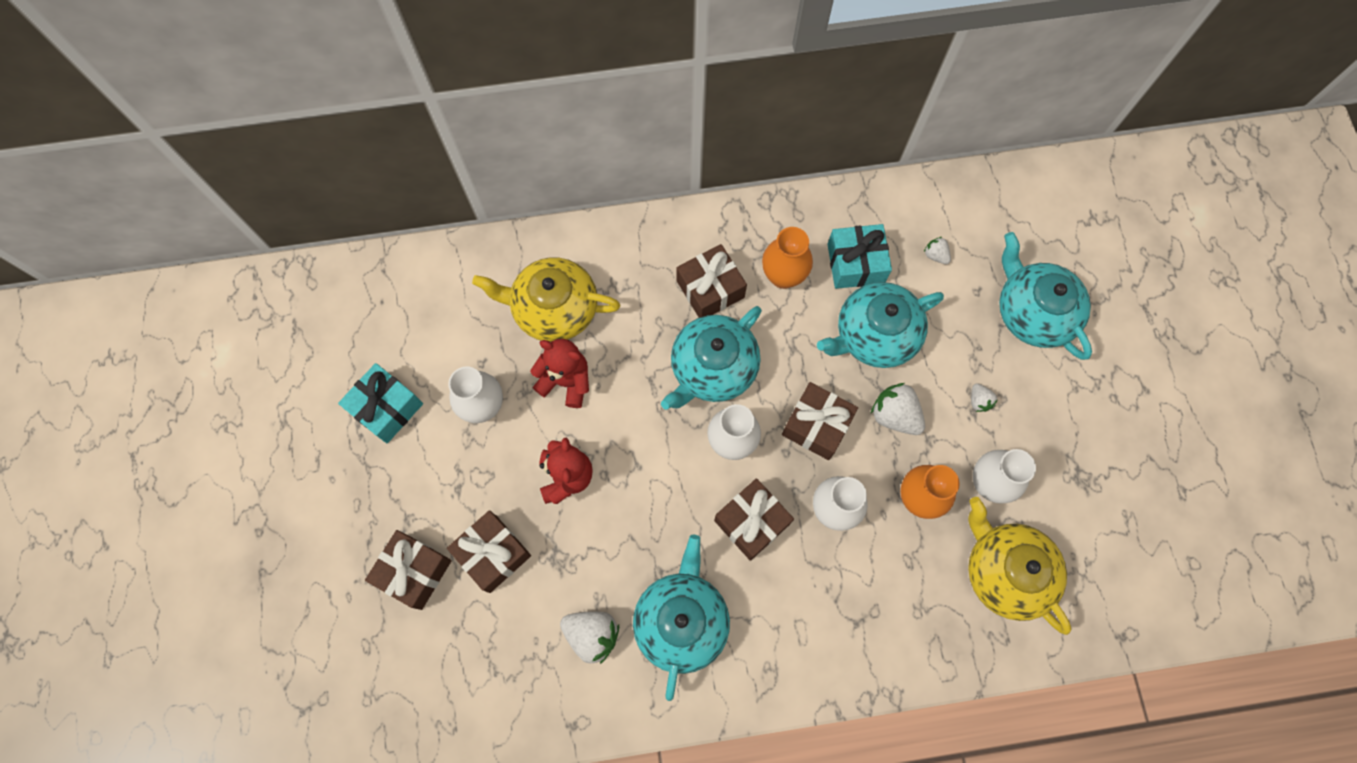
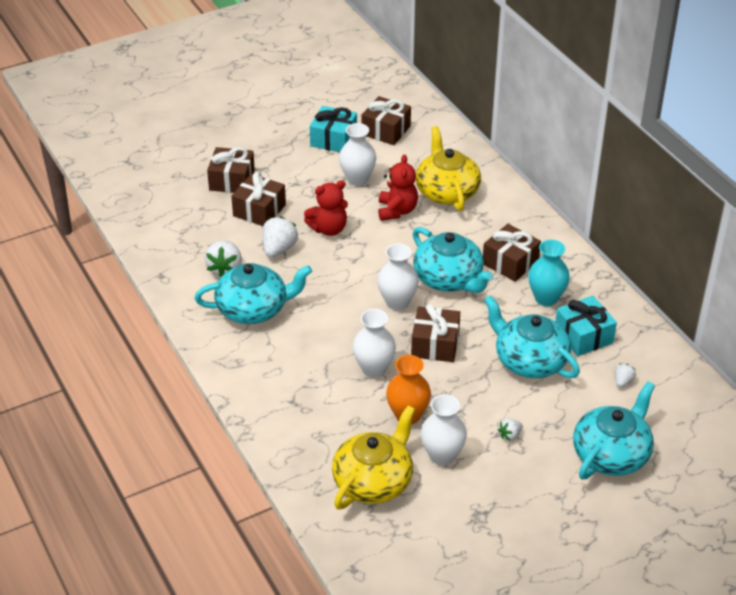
camera: 70 degrees right, 30 degrees down
(712, 368) = (449, 279): turquoise teapot -> turquoise teapot turned 150 degrees counterclockwise
(751, 522) = (342, 327): brown gift -> brown gift (386, 130)
(783, 276) = (546, 298): orange vase -> turquoise vase
(894, 415) = (468, 387): white strawberry -> white strawberry (279, 249)

